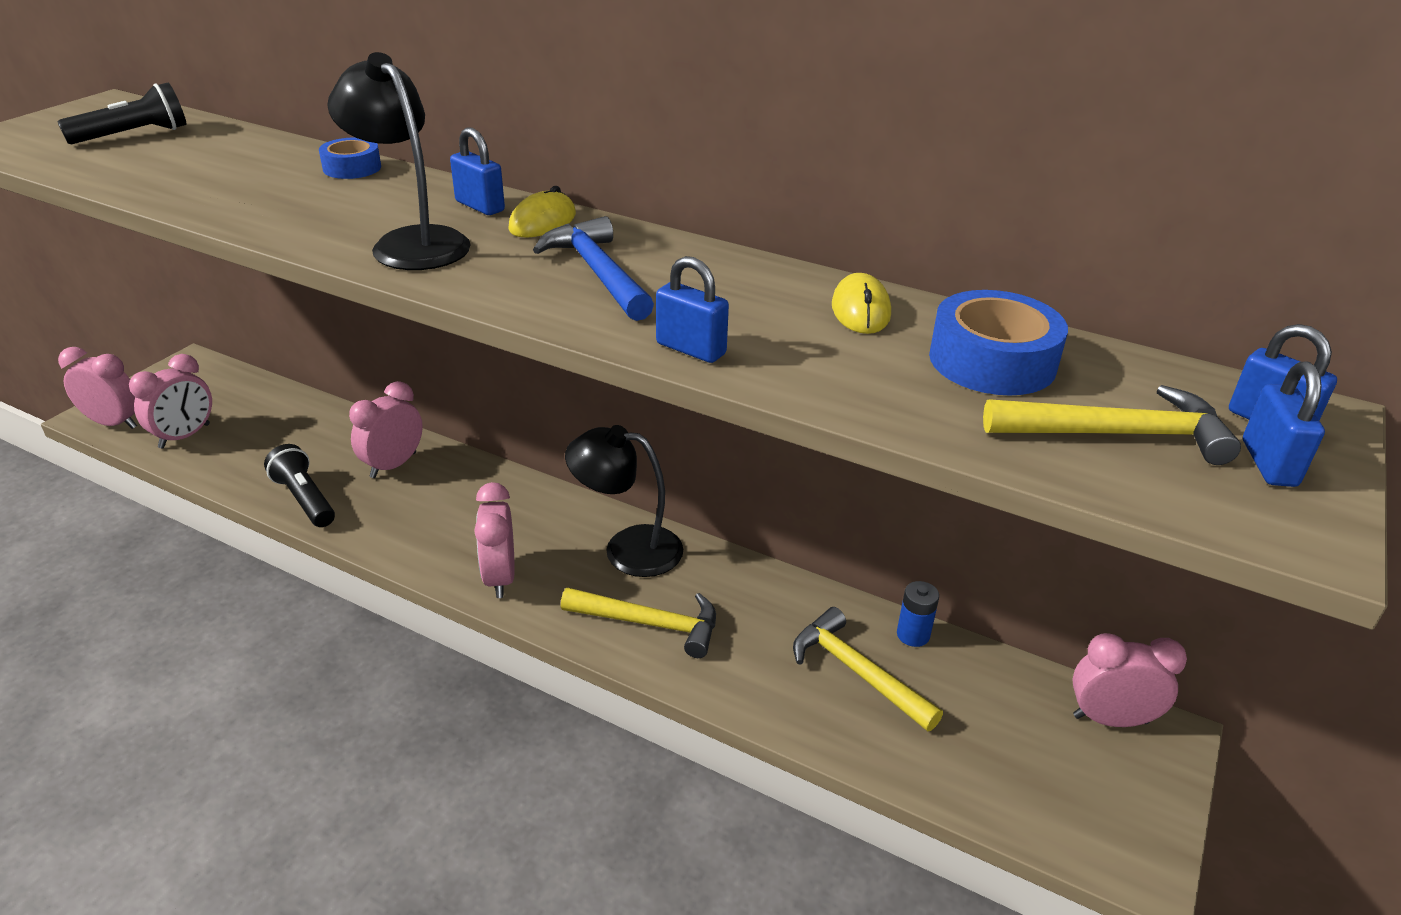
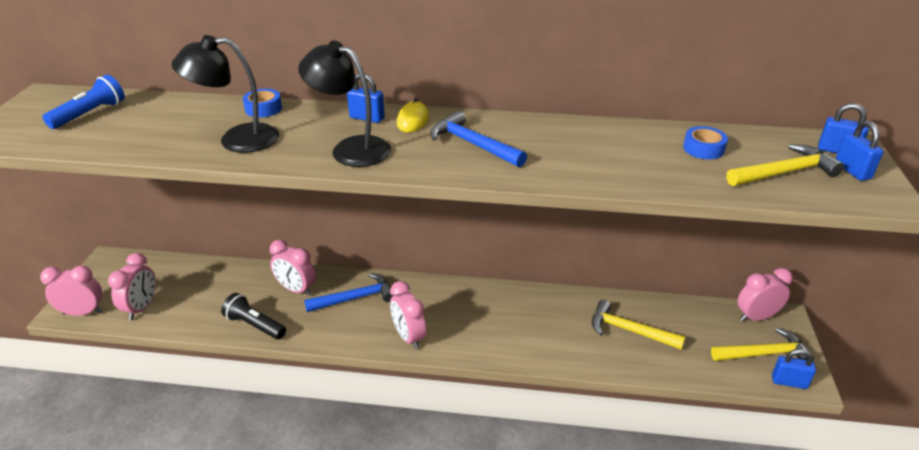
camera: 20 degrees left, 0 degrees up
(133, 135) = (90, 114): black flashlight -> blue flashlight
(393, 465) = (296, 289): pink clock -> pink clock turned 75 degrees counterclockwise
(464, 499) = (355, 298): none -> blue hammer
(627, 548) = (469, 300): black lamp -> black lamp (237, 139)
(650, 623) = (509, 337): yellow hammer -> yellow hammer (764, 353)
(690, 349) = (561, 176): blue padlock -> blue padlock (789, 382)
(860, 310) = (622, 136): yellow mouse -> none
(913, 635) = (644, 303): blue battery -> none
(992, 361) = (703, 149): blue tape -> blue tape, size x0.61

